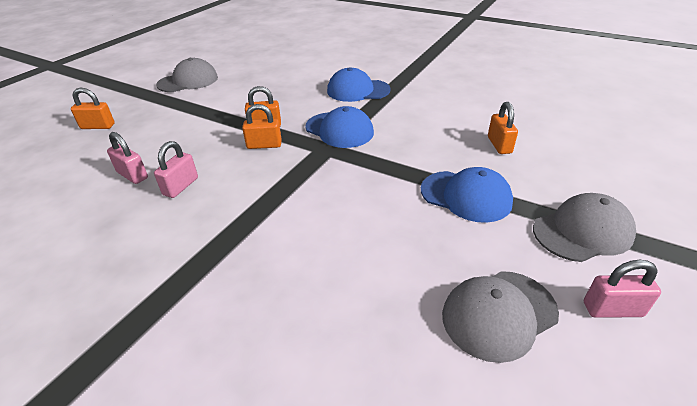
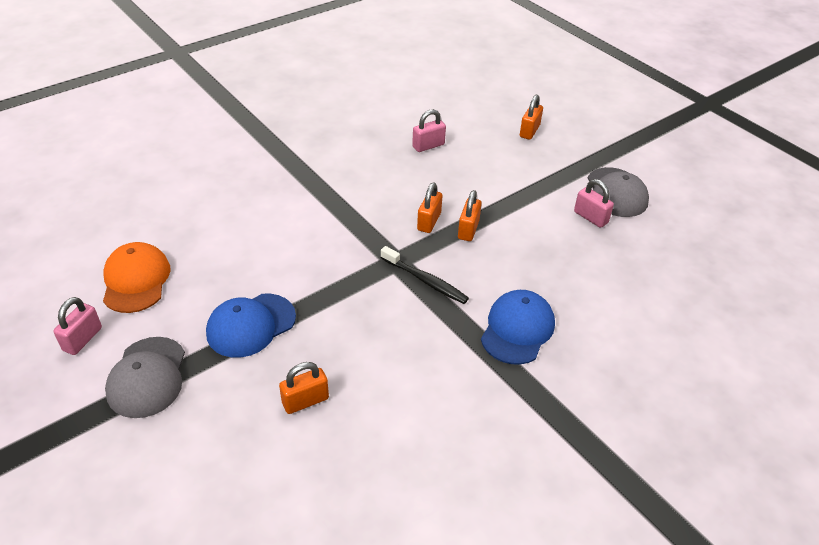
camera: 110 degrees right, 5 degrees up
(181, 186) = (394, 167): pink padlock -> pink padlock (590, 217)
(339, 130) = (425, 280): blue cap -> black toothbrush
(499, 145) = (305, 401): orange padlock -> orange padlock turned 45 degrees counterclockwise
(499, 314) = (136, 280): grey cap -> orange cap

